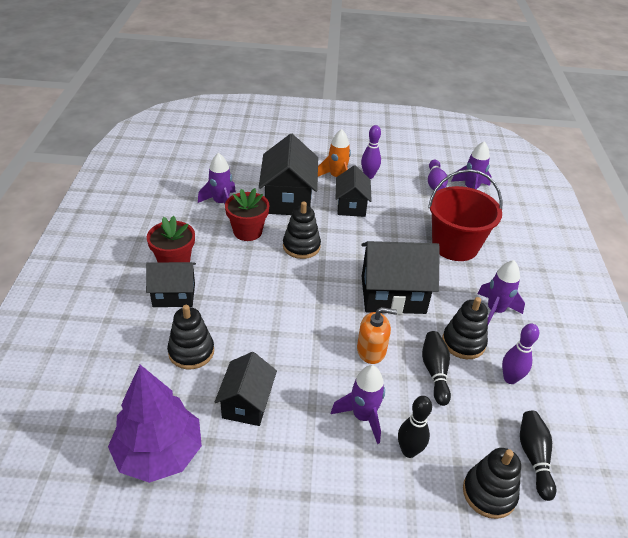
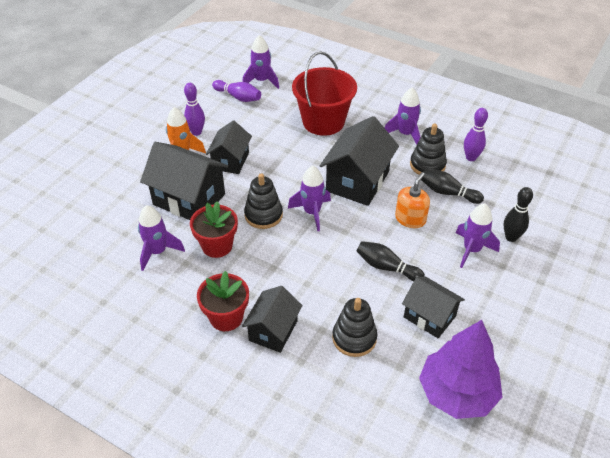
camera: 60 degrees left, 5 degrees up
(327, 276) = (312, 212): none -> purple rocket
(351, 206) = (230, 161): black house -> black house turned 75 degrees clockwise
(489, 493) = (557, 212): black stacking toy -> none
(534, 457) = (538, 178): black bowling pin -> black bowling pin (386, 267)

